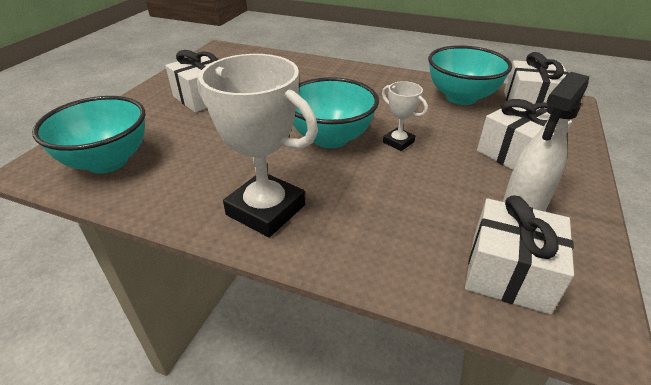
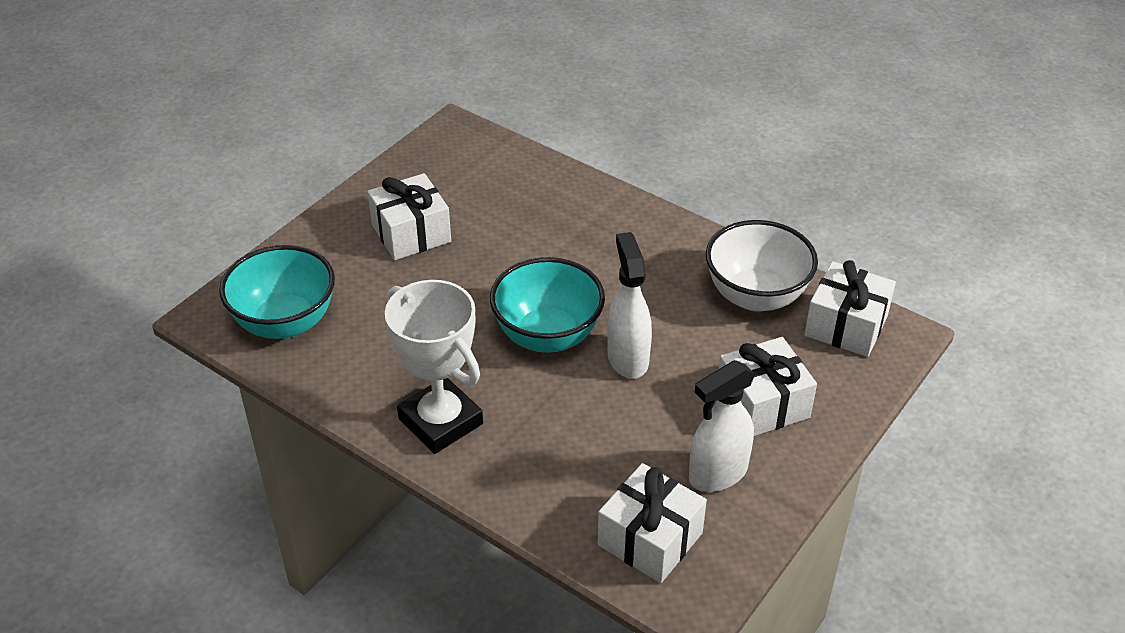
camera: 15 degrees right, 5 degrees up
(398, 142) = (627, 358): white trophy -> white spray bottle
(461, 97) = (756, 296): turquoise bowl -> white bowl

